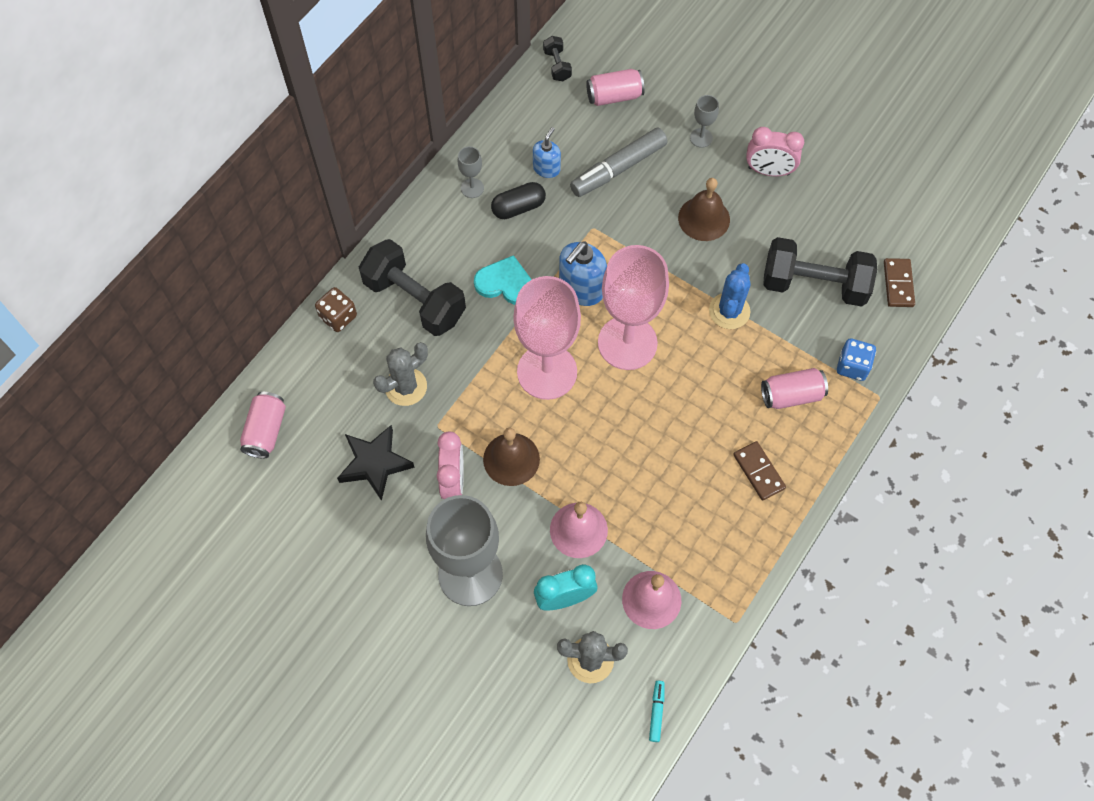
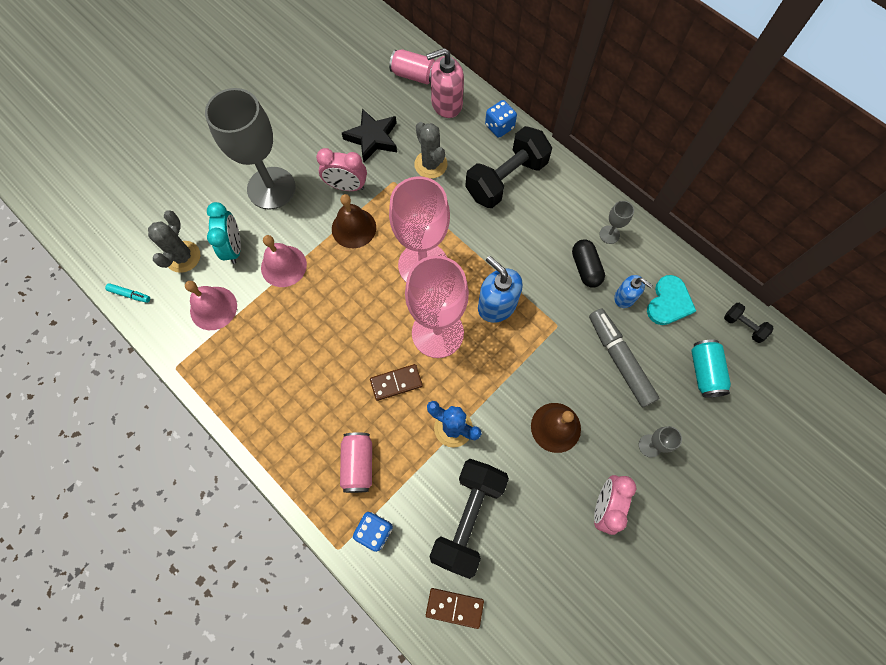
camera: 100 degrees right, 5 degrees up
(309, 383) = (446, 104): none -> pink soap dispenser
(338, 317) = (499, 127): brown dice -> blue dice
(505, 283) = (511, 246): turquoise heart -> turquoise heart (669, 302)
(557, 65) = (743, 326): black dumbbell -> black dumbbell turned 45 degrees clockwise
(614, 96) = (704, 372): pink can -> turquoise can
(758, 472) = (294, 416): brown domino -> brown domino (396, 382)

